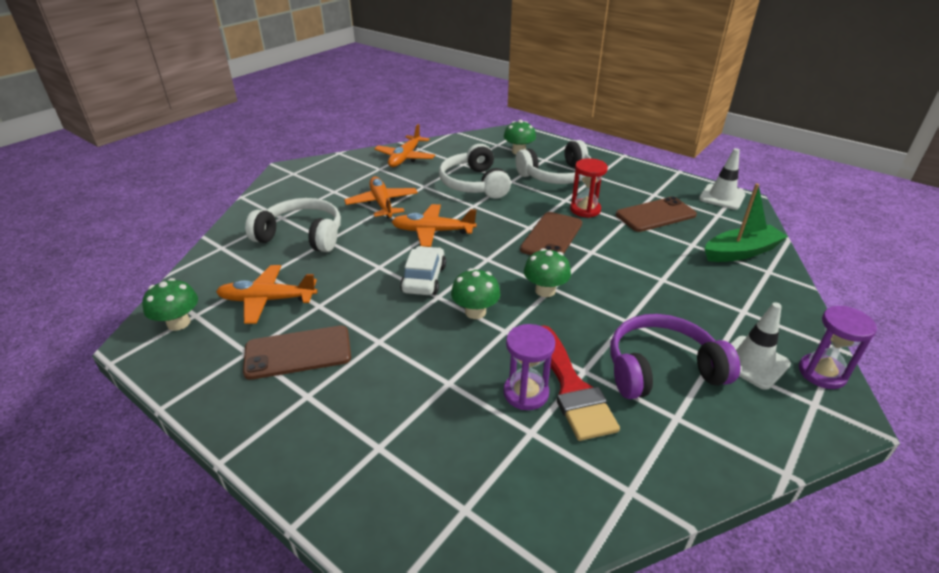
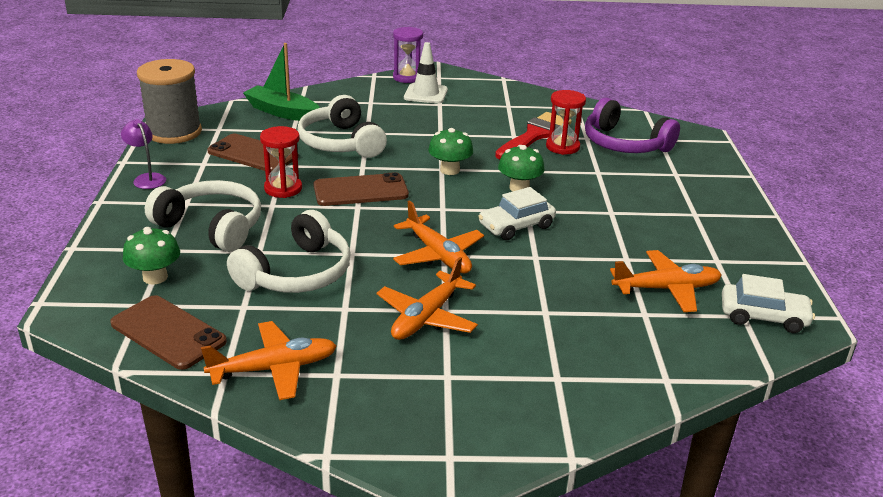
camera: 130 degrees left, 5 degrees down
(178, 323) = (763, 316): green mushroom -> white car
(267, 300) = (666, 289): orange plane -> orange plane turned 60 degrees counterclockwise
(298, 353) = (677, 238): brown phone -> brown phone (168, 332)
(302, 236) = (564, 335): white headphones -> white headphones (341, 143)
(526, 393) = (562, 147): purple hourglass -> red hourglass
(644, 172) = (147, 178): none -> purple lamp
(661, 369) = (474, 115): purple headphones -> purple headphones (624, 144)
(722, 197) = (174, 132): white traffic cone -> grey spool

